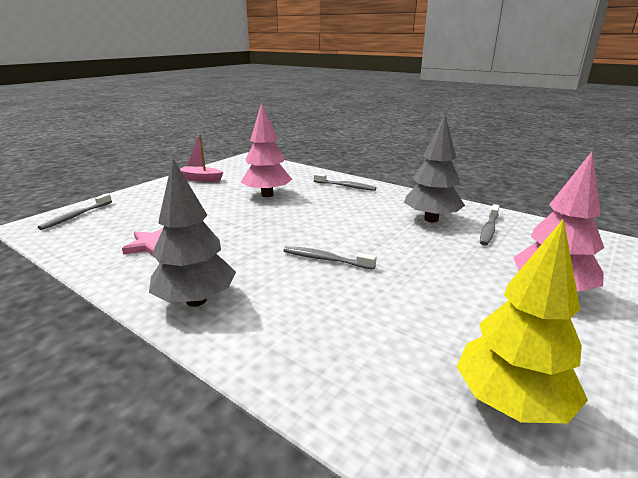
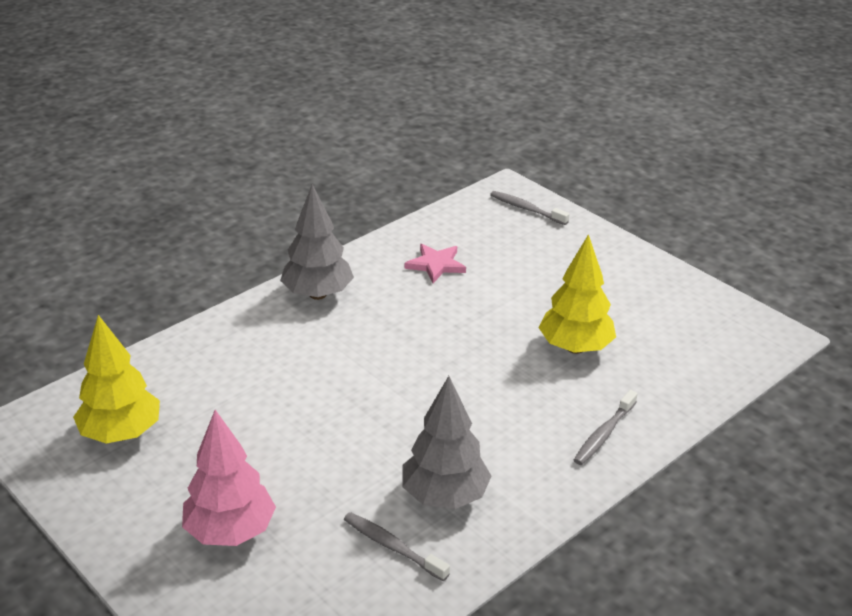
camera: 100 degrees right, 10 degrees up
(201, 179) = (655, 288): pink boat -> none
(267, 195) = (575, 347): pink tree -> yellow tree
(325, 259) = (362, 376): grey toothbrush -> none

